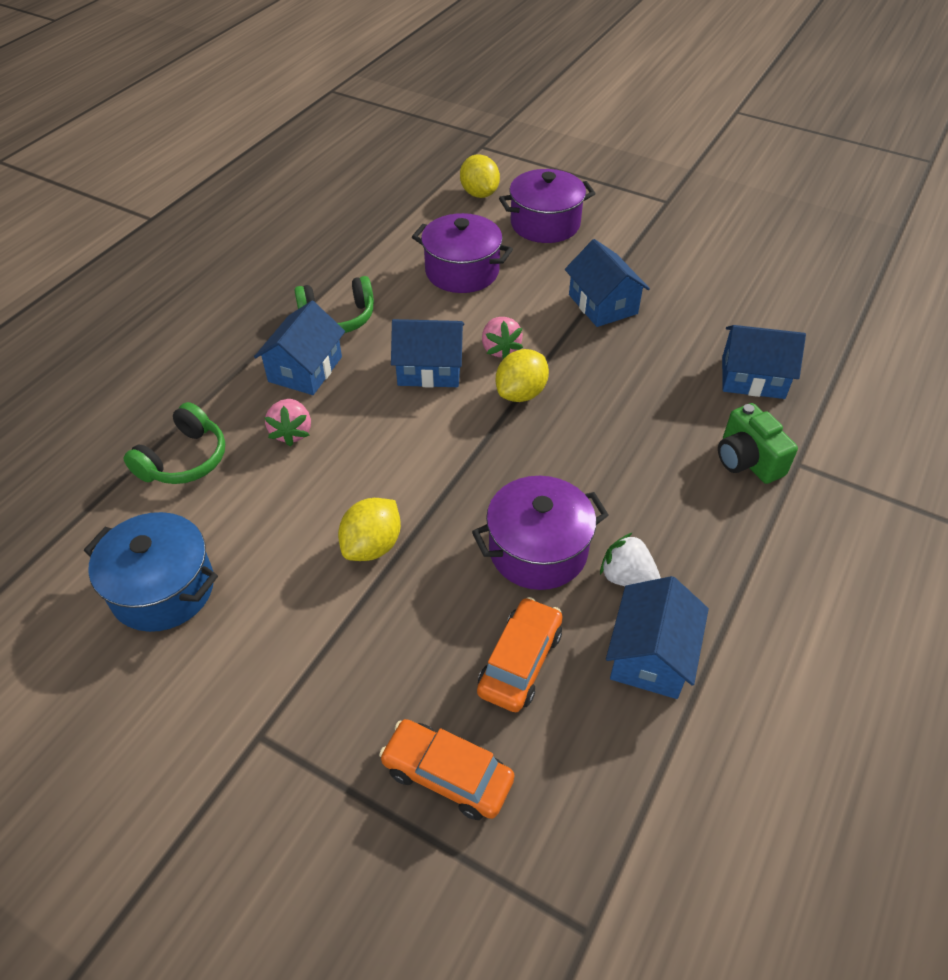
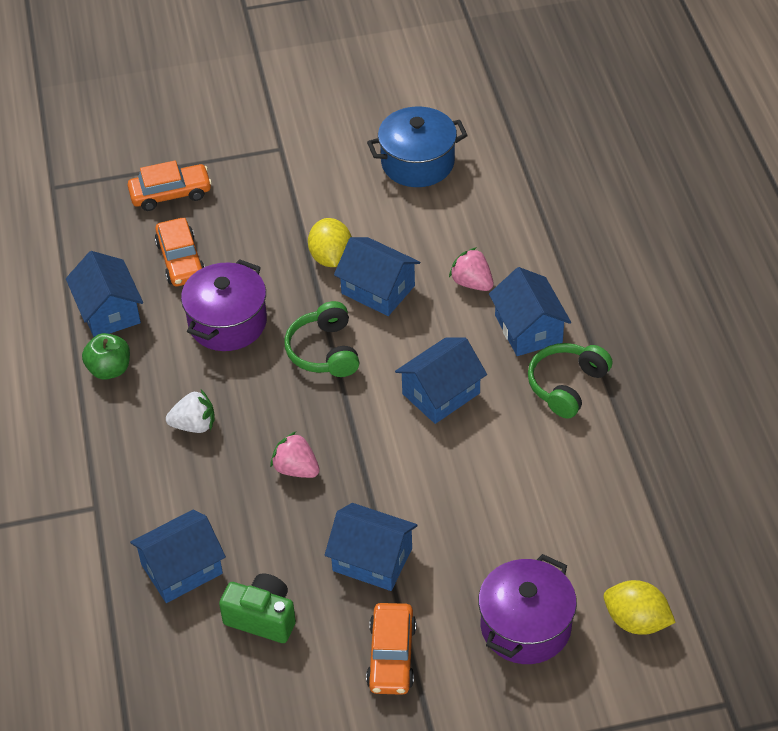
camera: 140 degrees right, 0 degrees up
(184, 459) = (512, 222): green headphones -> green headphones (324, 351)
(371, 483) = (378, 289): none -> blue house
(462, 271) = (530, 506): purple pot -> none
(500, 349) = (408, 449): pink strawberry -> pink strawberry (296, 469)
(521, 393) = (351, 422): yellow lemon -> none
(627, 577) = (157, 344): white strawberry -> white strawberry (194, 425)
(644, 254) = (391, 656): none -> orange car
(697, 584) = (109, 369): none -> green apple
(747, 460) = (135, 483): green camera -> green camera (262, 618)

